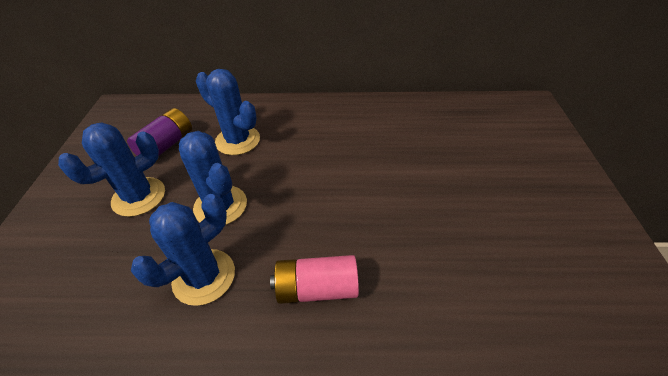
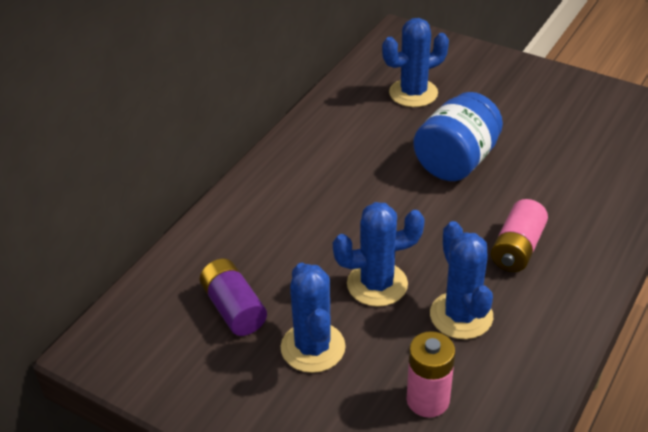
camera: 60 degrees left, 5 degrees down
(92, 291) = (427, 400): none -> pink battery
(237, 140) = (279, 246): blue cactus -> blue cactus (413, 93)
(404, 197) = (456, 161): none -> blue jar

